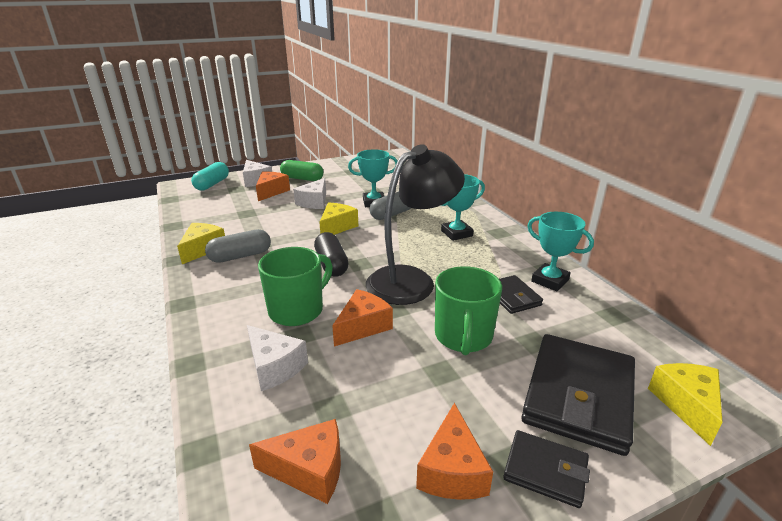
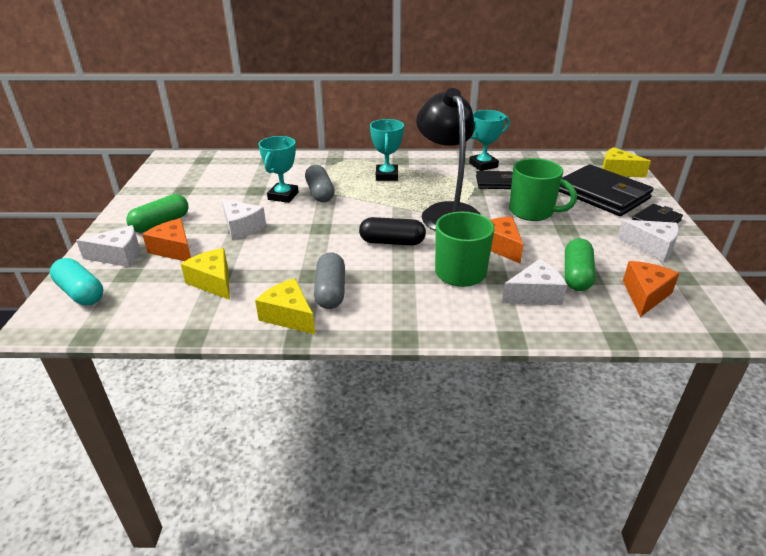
camera: 65 degrees left, 5 degrees up
(330, 395) = (576, 275): none -> green capsule
(337, 227) = (318, 225): yellow cheese -> yellow cheese (213, 282)
(452, 470) = (651, 247): orange cheese -> white cheese

